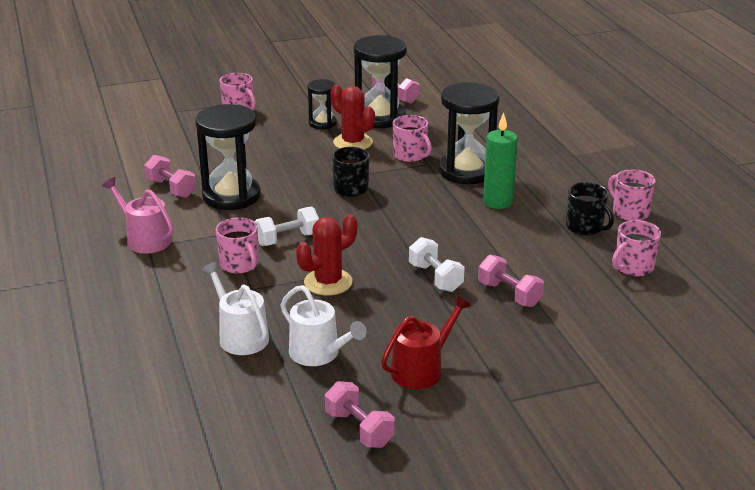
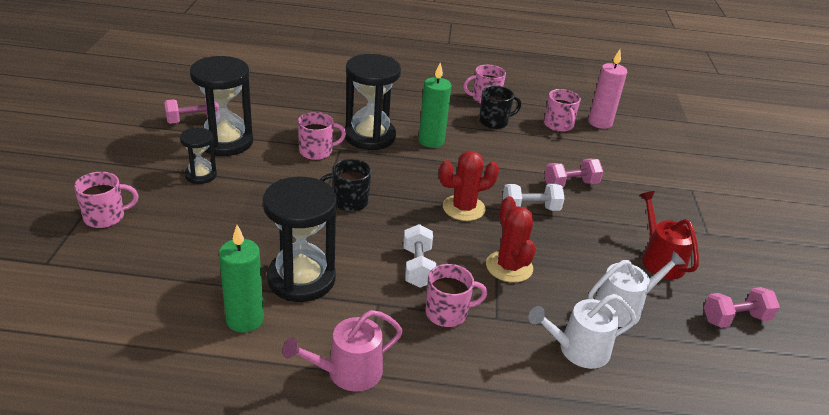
camera: 70 degrees left, 5 degrees up
(171, 188) = (245, 319): pink dumbbell -> green candle
(353, 142) = (260, 172): red cactus -> red cactus (463, 208)
(681, 295) = (600, 123): none -> pink candle

